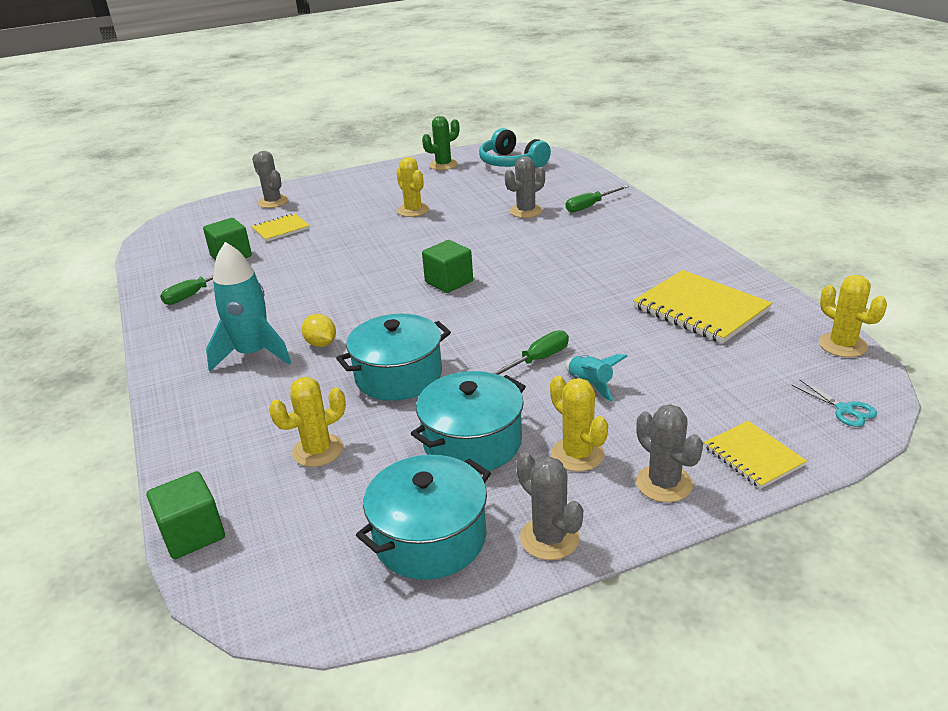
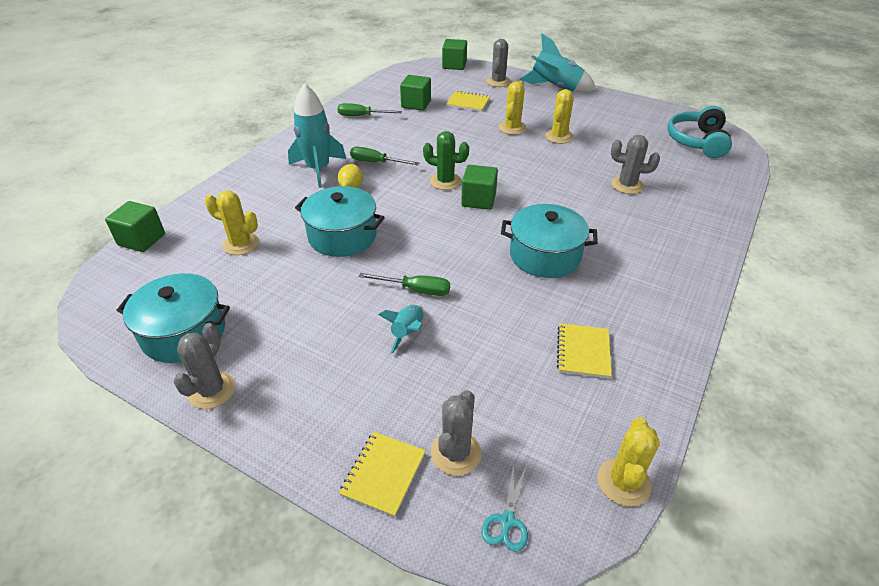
camera: 50 degrees right, 10 degrees up
(197, 211) = (454, 65): none -> green cube
(335, 182) = (555, 88): none -> turquoise rocket
(443, 165) = (645, 115): green cactus -> green cactus (445, 181)
(472, 442) = (293, 305): turquoise pot -> turquoise pot (545, 255)
(577, 454) = (314, 364): yellow cactus -> yellow cactus (512, 128)
(590, 206) = (682, 213): green screwdriver -> green screwdriver (376, 162)
(664, 483) = (310, 429): grey cactus -> grey cactus (456, 453)
(700, 309) = (583, 352): yellow notebook -> yellow notebook, size x0.57

